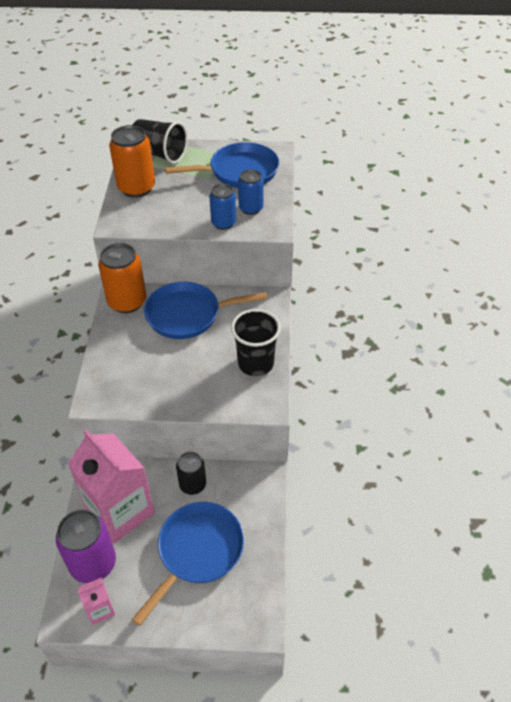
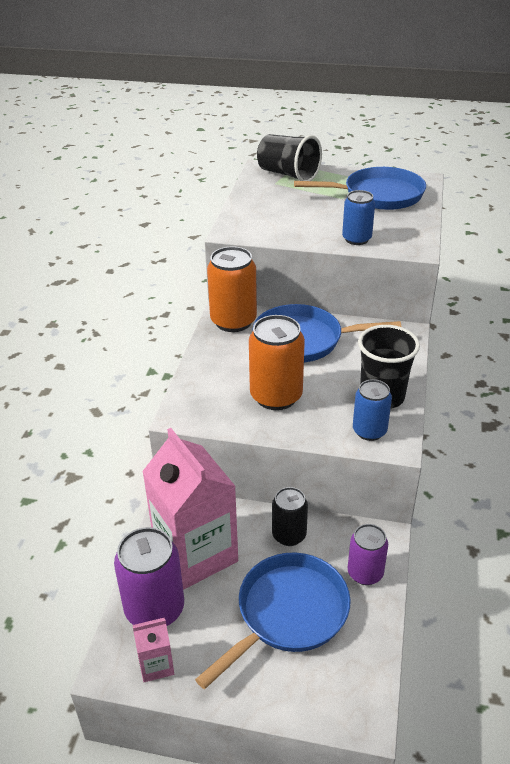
camera: 10 degrees right, 10 degrees down
(136, 188) = (259, 201): orange can -> orange can (276, 396)
(251, 208) = (389, 228): blue can -> blue can (369, 431)
(254, 509) = (365, 573): none -> purple can

